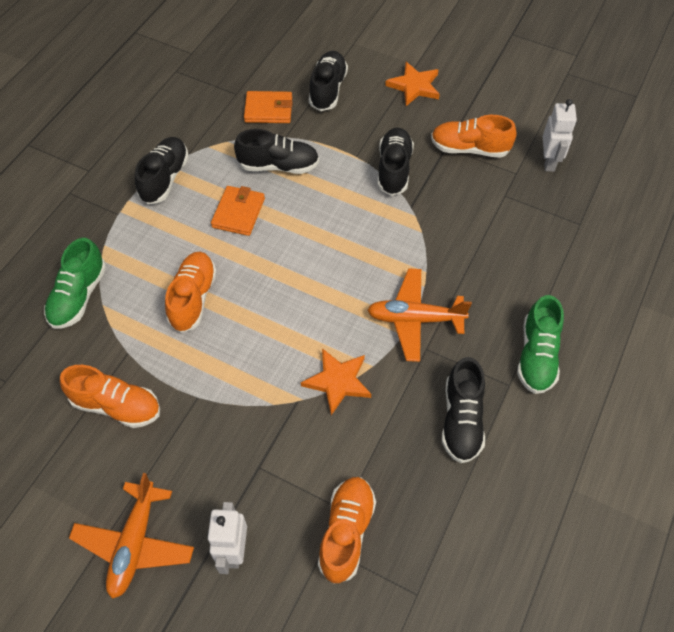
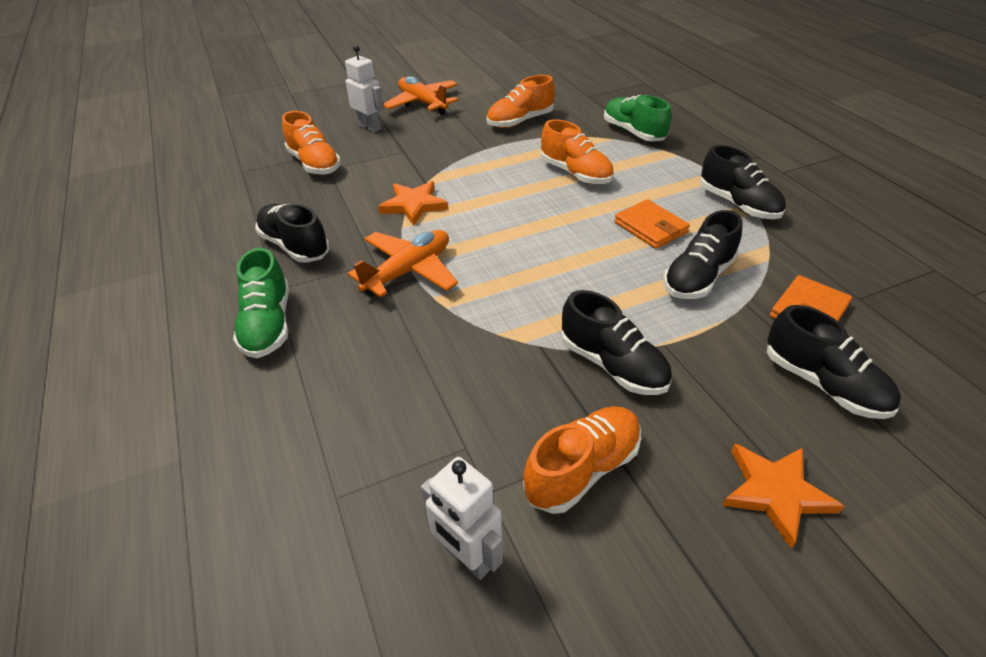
camera: 130 degrees right, 15 degrees down
(536, 356) = (268, 324): green shoe -> green shoe turned 150 degrees counterclockwise

